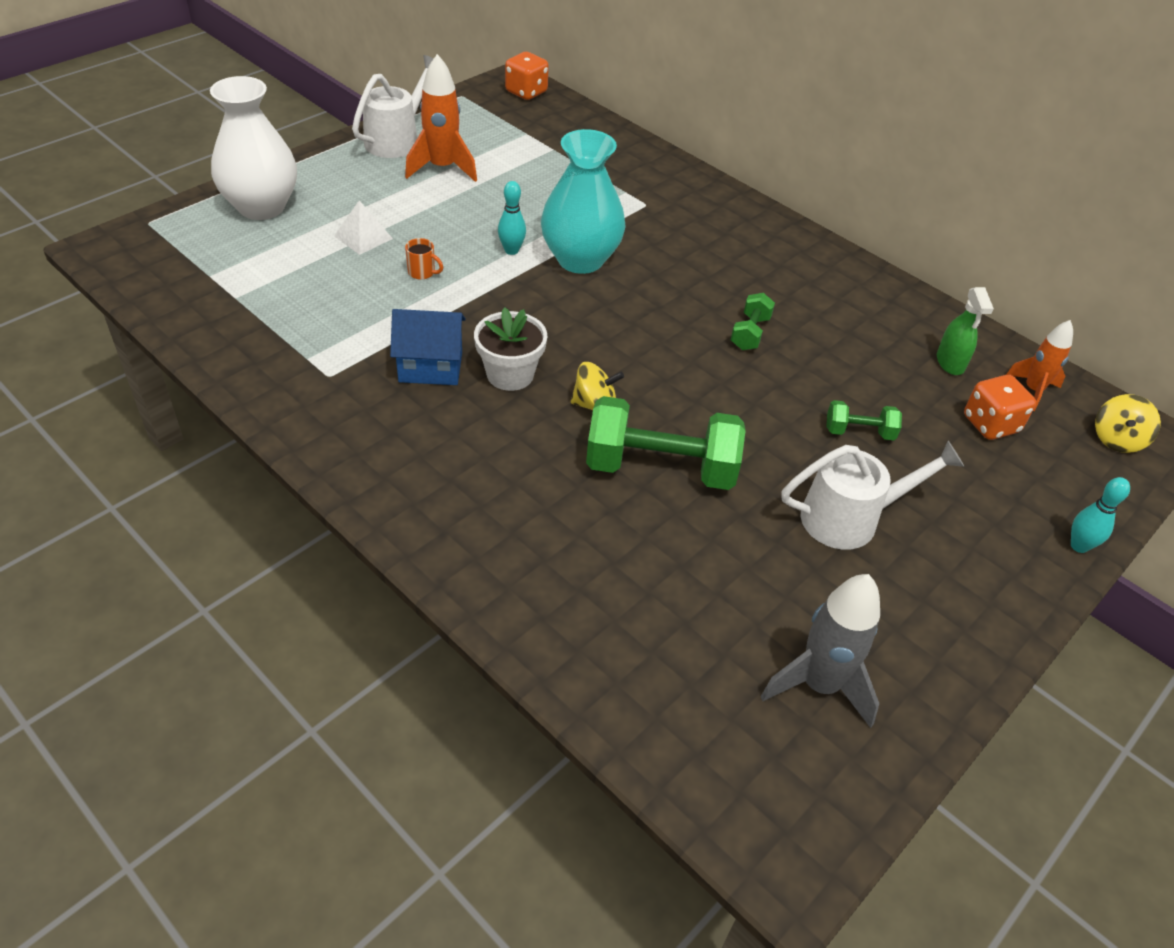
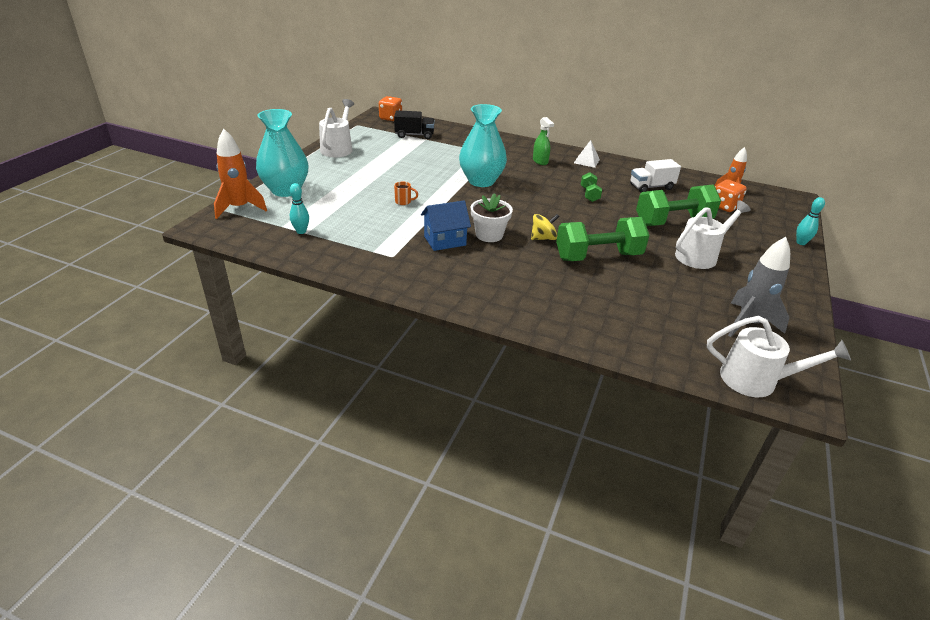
camera: 20 degrees left, 10 degrees down
(261, 207) = (286, 190): white vase -> turquoise vase
(363, 237) = (357, 193): white pyramid -> white pyramid (586, 161)
(442, 168) = (374, 156): orange rocket -> orange rocket (239, 208)
(511, 250) = (442, 184): turquoise bowling pin -> turquoise bowling pin (301, 231)
(540, 137) = (414, 135): none -> black truck
(737, 801) = (757, 380): none -> white watering can
(859, 432) = (673, 222): green dumbbell -> green dumbbell, size x2.07
(881, 345) = (651, 187): none -> white truck
(950, 363) = (686, 188): green spray bottle -> green spray bottle (540, 161)
(1117, 439) = (778, 201): yellow spinning top -> none

